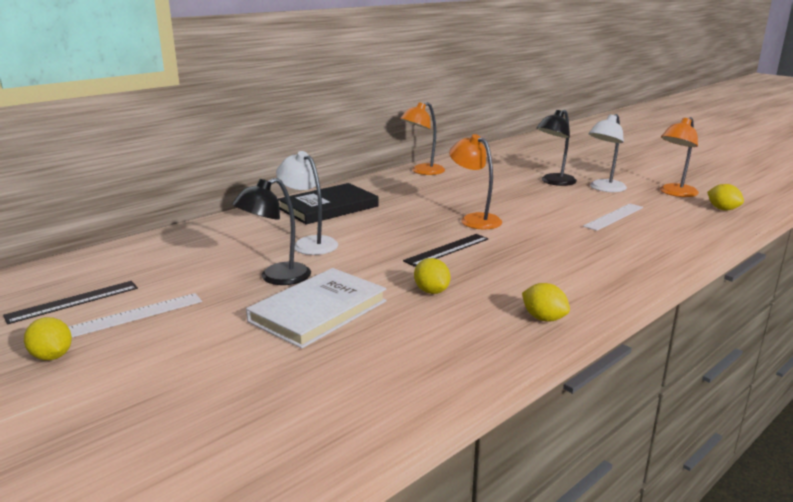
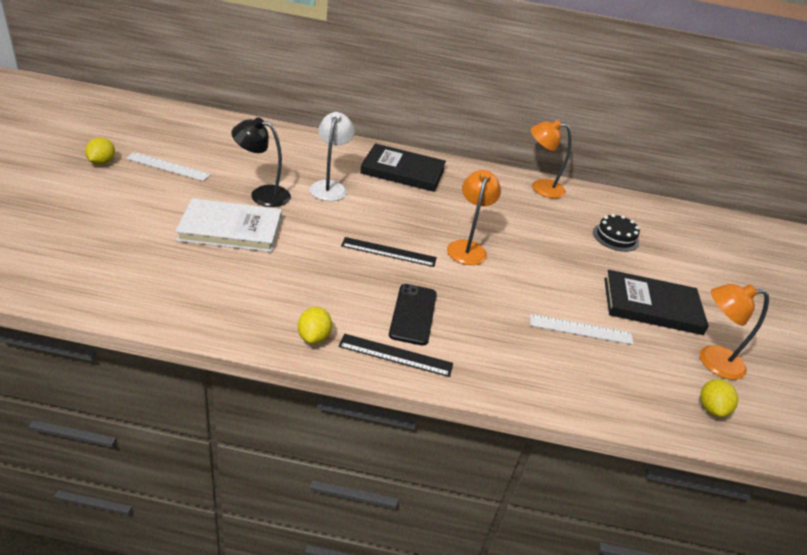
camera: 45 degrees right, 15 degrees up
(73, 301) = (165, 140): black ruler -> black ruler (395, 355)
(431, 291) = (307, 267): yellow lemon -> none
(514, 172) = (615, 237): none -> black cake
(546, 267) = (413, 314): none -> black phone
(554, 182) = (623, 268): black lamp -> none
(604, 188) = (651, 306): white lamp -> black book

